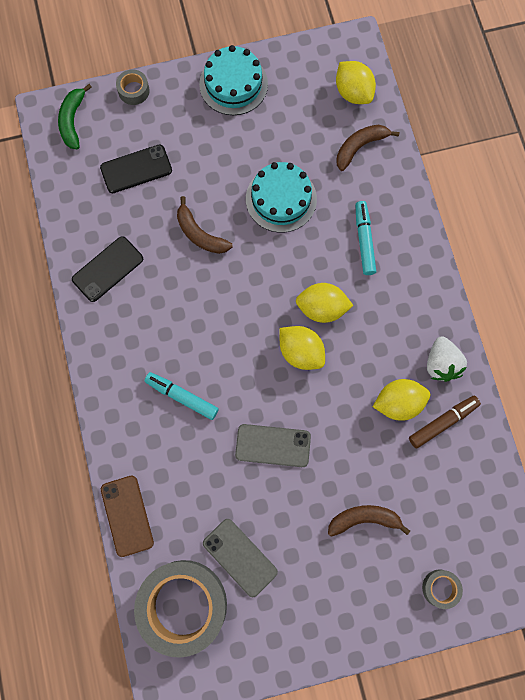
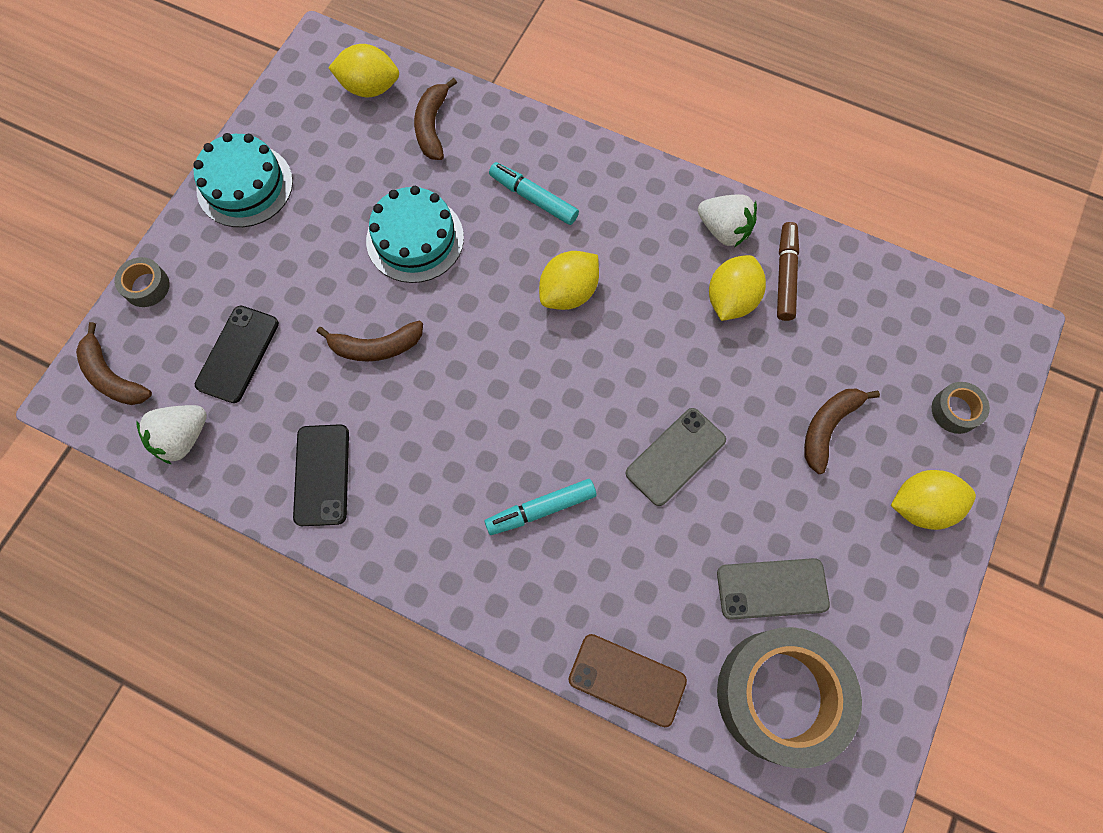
camera: 50 degrees left, 5 degrees down
(70, 184) = (182, 438): none -> white strawberry
(73, 121) = (112, 376): green banana -> brown banana
(301, 352) = (597, 349): yellow lemon -> yellow lemon (921, 505)

